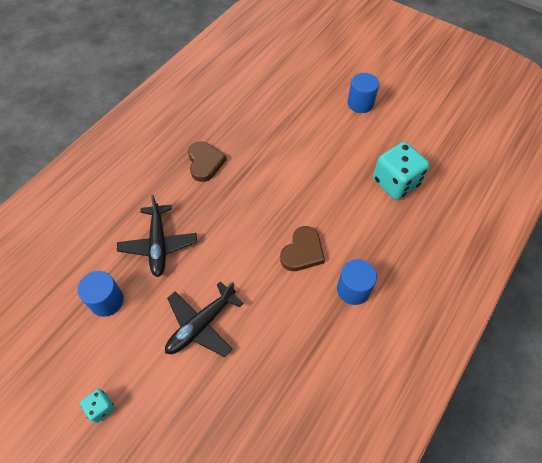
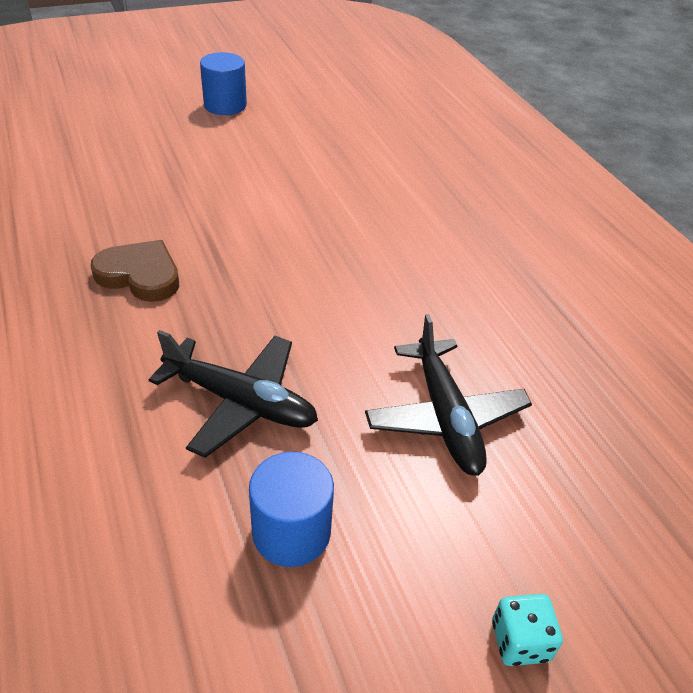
camera: 60 degrees left, 15 degrees down
(302, 252) = (406, 256): brown heart -> none
(353, 289) = (502, 242): blue cylinder -> none
(395, 182) = (376, 140): turquoise dice -> none

